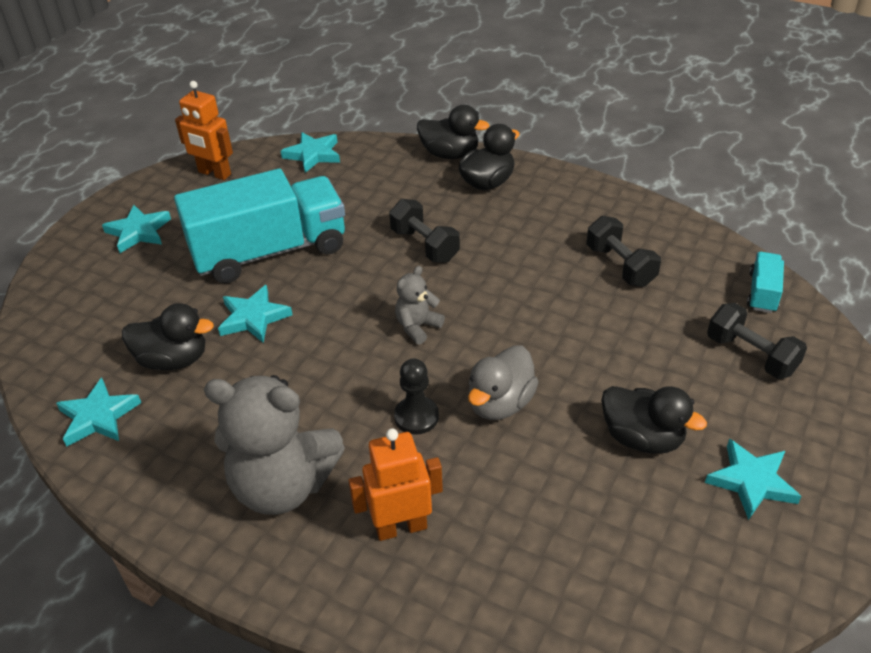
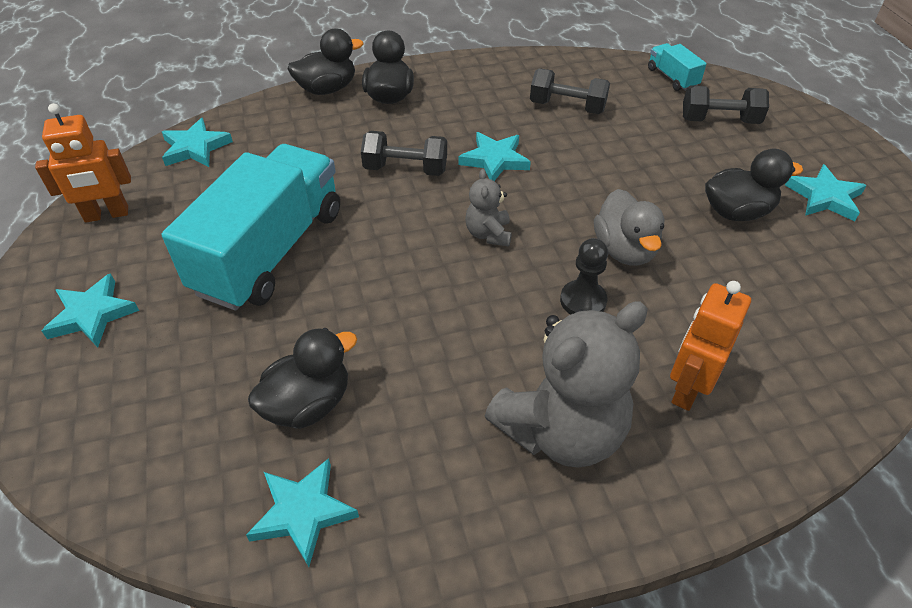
camera: 45 degrees left, 5 degrees up
(253, 317) = (336, 316): turquoise star -> turquoise star (494, 160)

